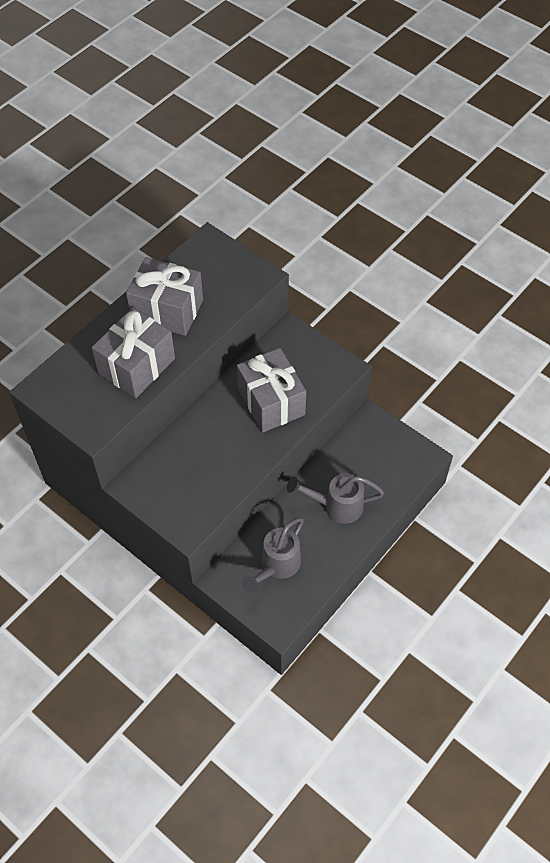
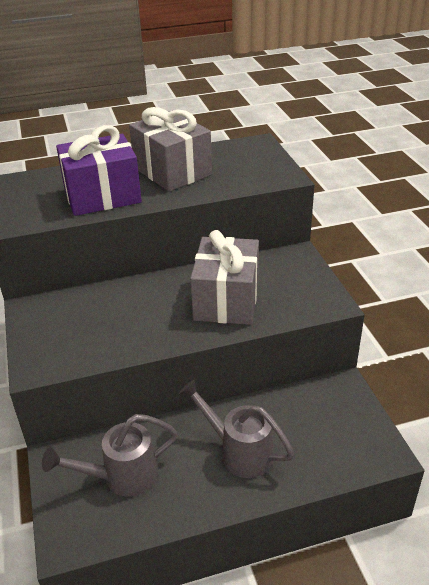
camera: 35 degrees right, 20 degrees down
(137, 366) = (102, 196): grey gift -> purple gift

